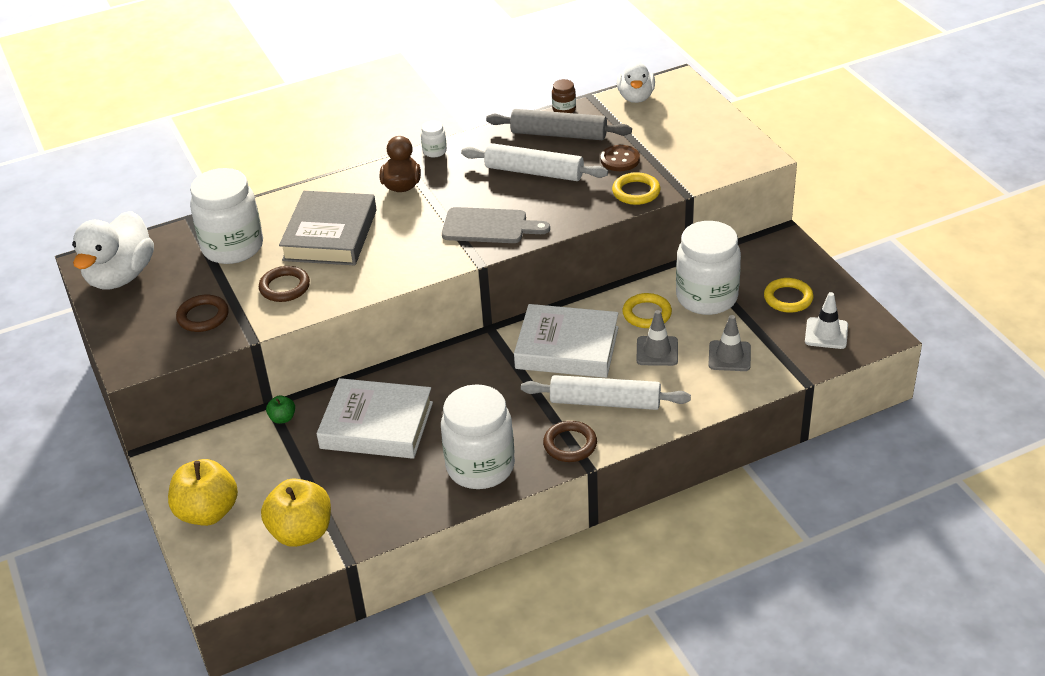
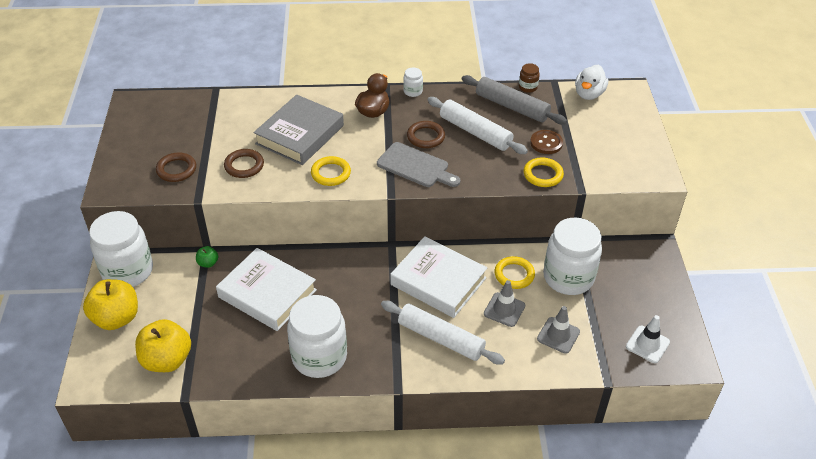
camera: 20 degrees right, 5 degrees up
(120, 276) = (144, 119): white duck -> none
(233, 247) = (229, 122): white jar -> white jar (128, 271)
(570, 444) = (394, 364): brown ring -> brown ring (426, 137)
(788, 298) = (633, 302): yellow ring -> yellow ring (331, 173)

